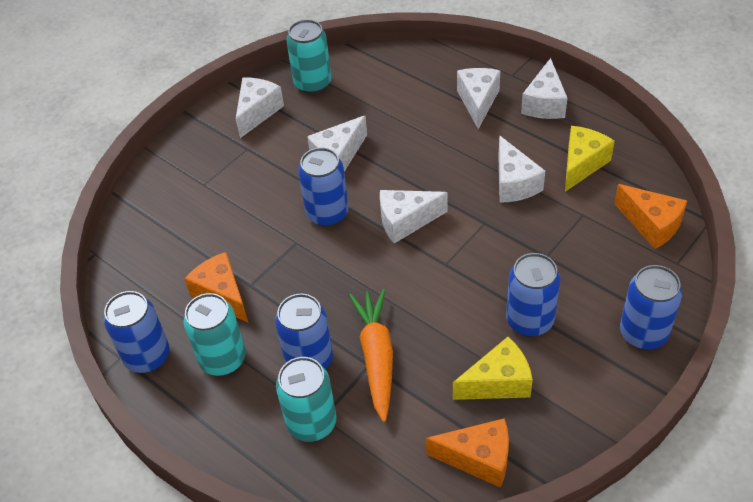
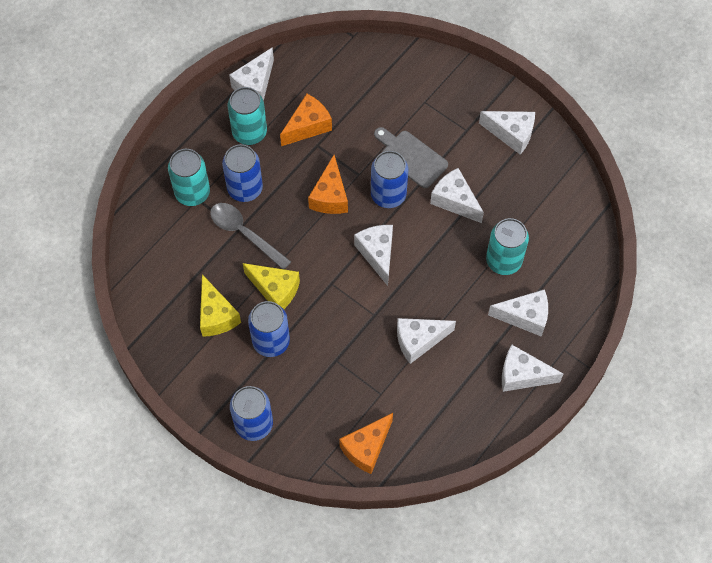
camera: 85 degrees right, 15 degrees up
(147, 356) = (255, 84): blue can -> white cheese
(278, 194) = (411, 157): none -> grey cutting board
(313, 83) = (550, 176): turquoise can -> turquoise can (503, 261)
(376, 357) = (244, 233): orange carrot -> grey spoon
(478, 458) = (155, 299): orange cheese -> orange cheese (330, 196)
(582, 164) = (440, 399): yellow cheese -> yellow cheese (275, 290)

